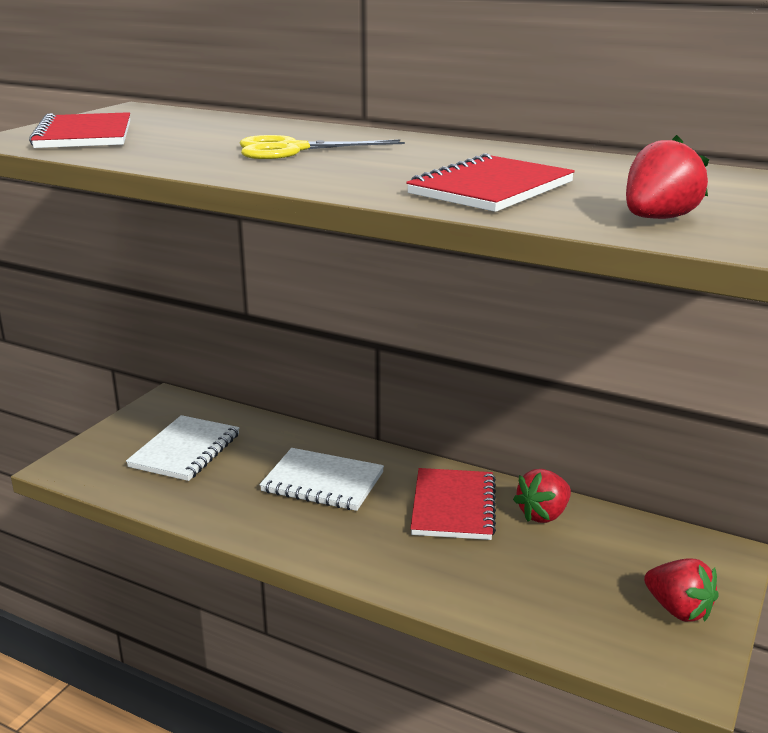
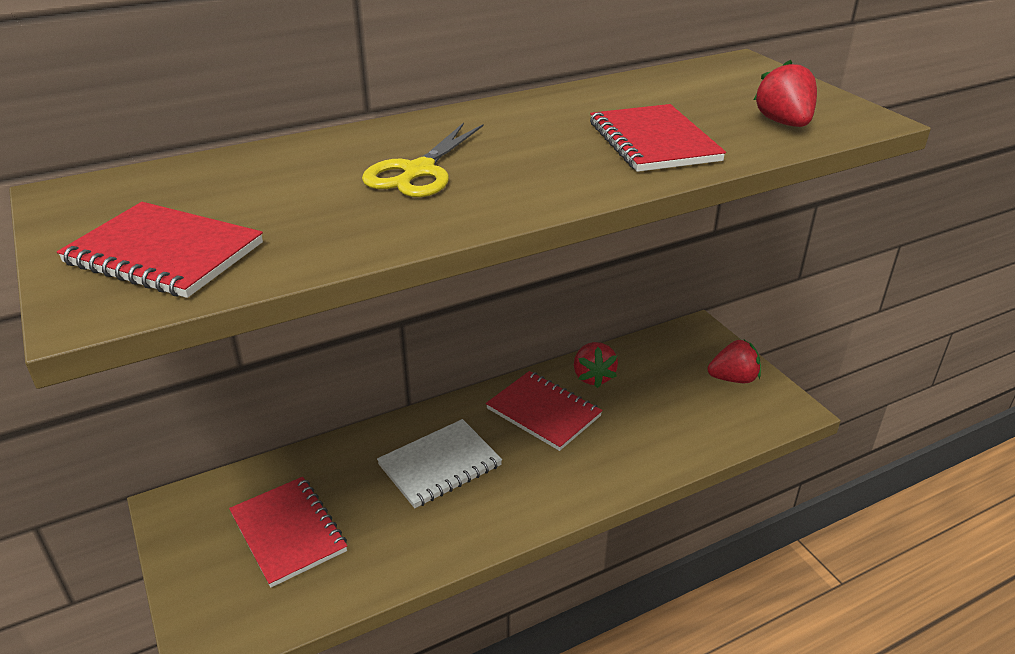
camera: 55 degrees left, 10 degrees up
(185, 451) = (288, 532): white notebook -> red notebook

